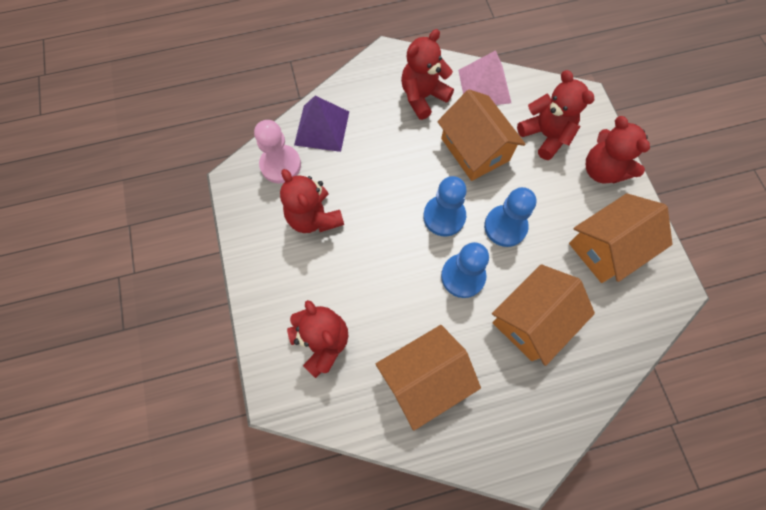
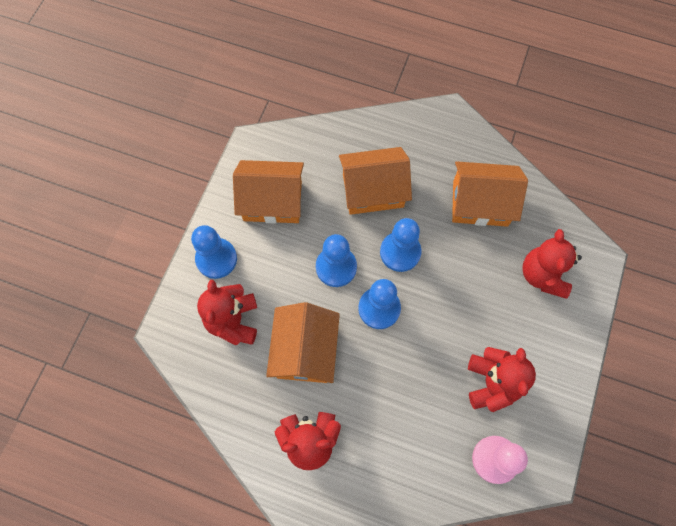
camera: 145 degrees left, 0 degrees up
(322, 128) = (431, 474): purple pyramid -> none
(484, 86) = (243, 410): pink pyramid -> none
(602, 170) = (216, 259): red teddy bear -> blue pawn

